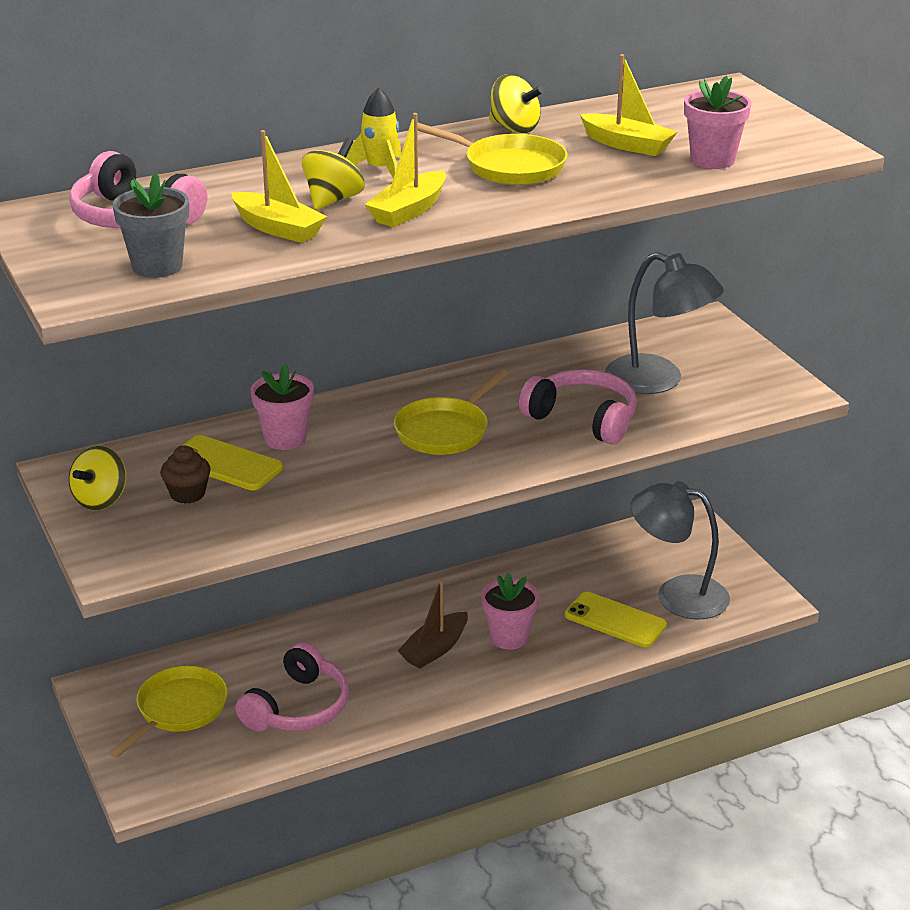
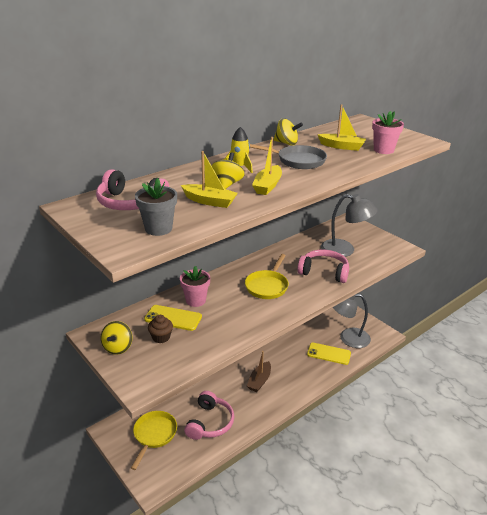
camera: 15 degrees left, 0 degrees up
(509, 167) = (298, 161): yellow pan -> grey pan
(509, 637) = (288, 369): pink flower pot -> none

